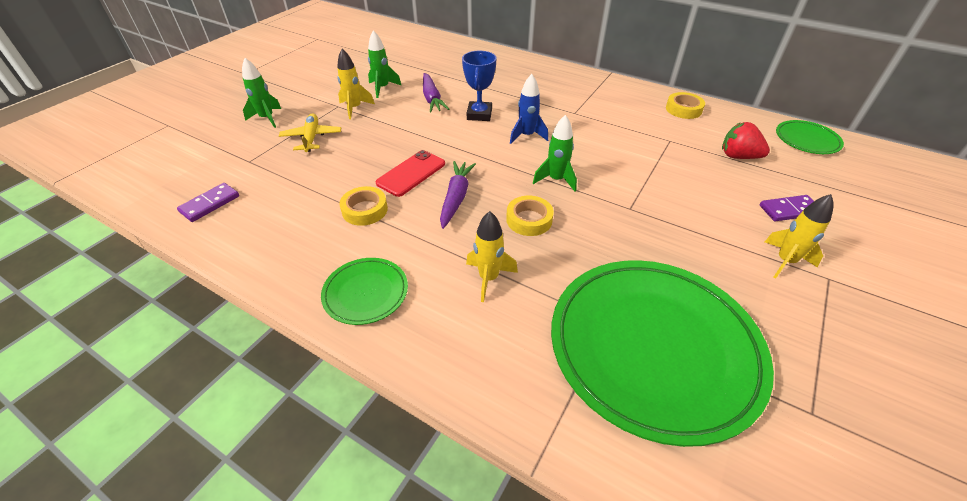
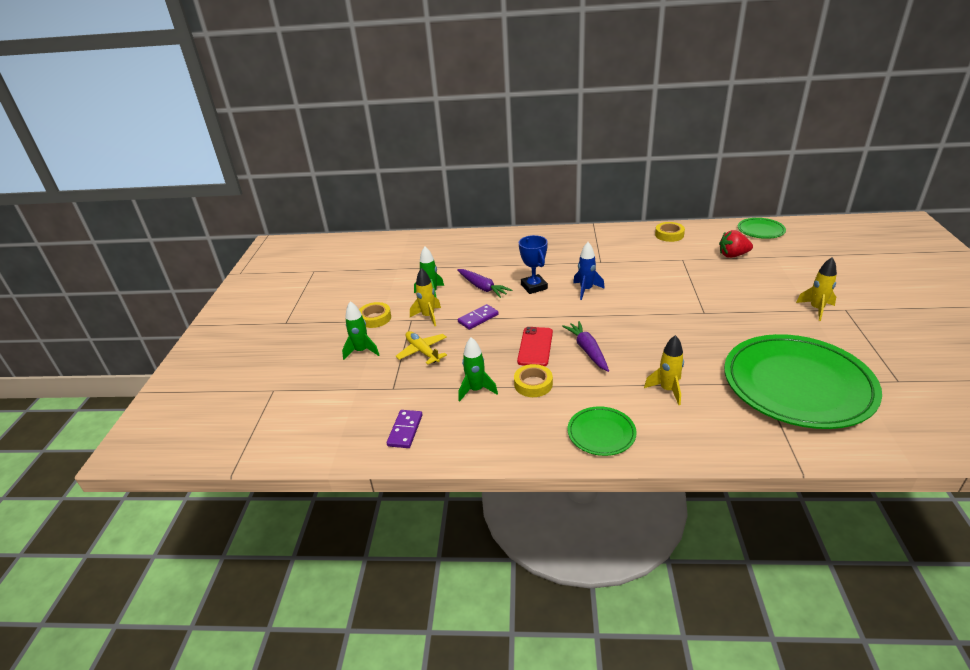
camera: 25 degrees left, 10 degrees down
(529, 220) = (651, 345): yellow tape -> yellow tape (375, 318)
(556, 180) = (639, 312): green rocket -> green rocket (476, 390)
(789, 210) = (791, 278): purple domino -> purple domino (478, 318)

